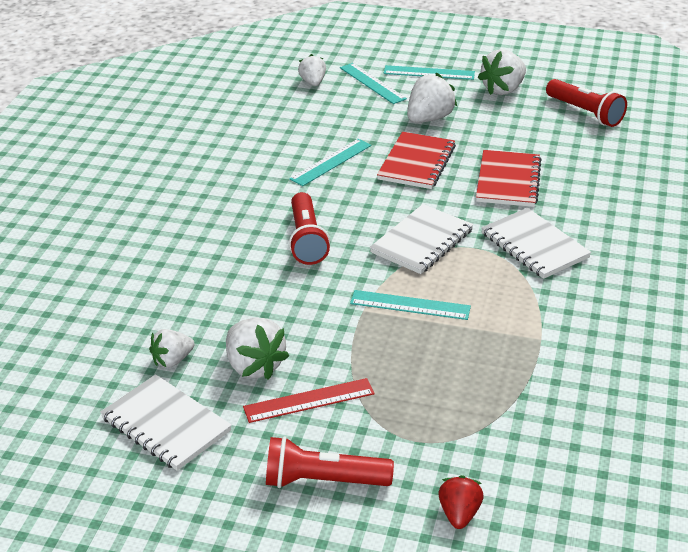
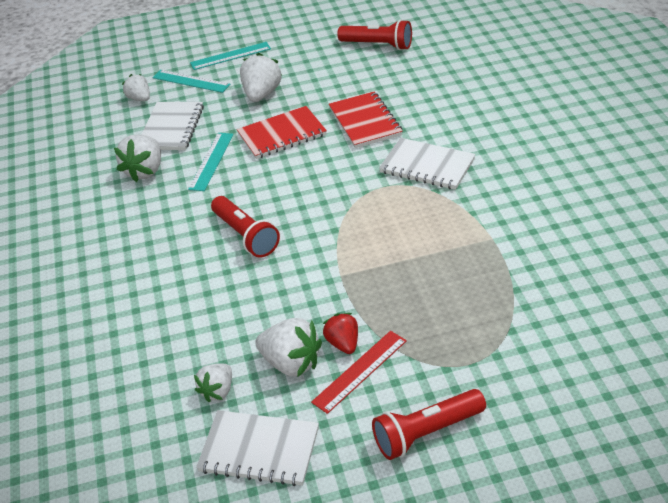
camera: 25 degrees left, 5 degrees up
(410, 305) = (373, 255): turquoise ruler -> none
(416, 163) = (282, 135): red notebook -> red notebook turned 75 degrees clockwise
(422, 241) = (339, 198): white notebook -> white notebook (171, 128)
(459, 514) = (549, 407): red strawberry -> red strawberry (343, 343)
(503, 89) = (300, 49): white strawberry -> white strawberry (145, 171)

